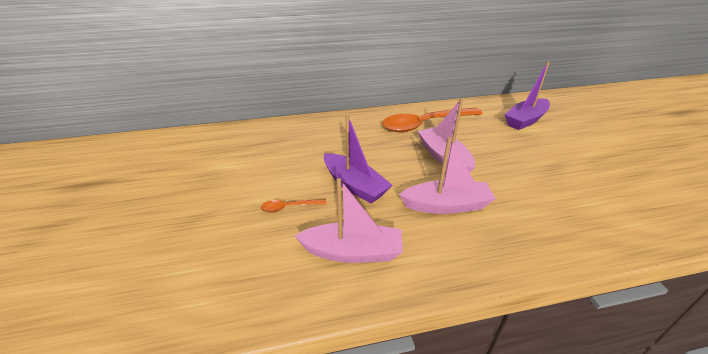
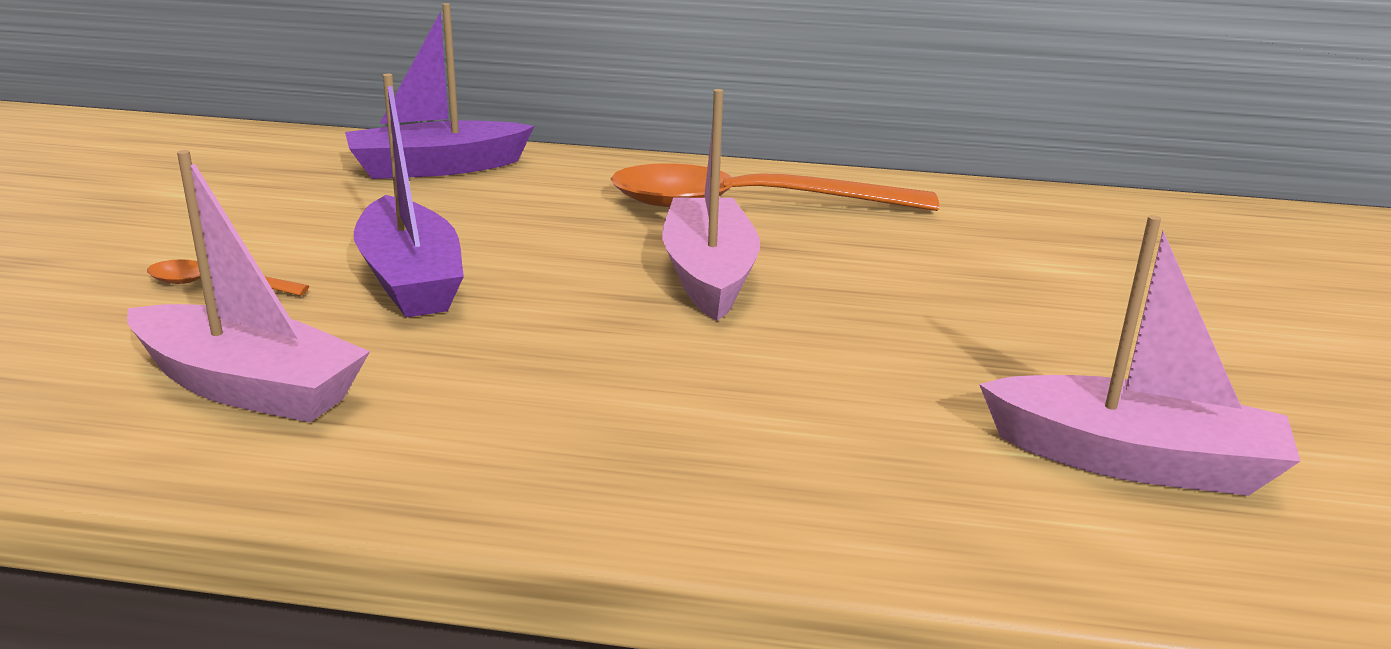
camera: 20 degrees right, 10 degrees down
(446, 205) = (586, 362): pink boat -> pink boat (1133, 461)
(525, 120) = (1064, 247): purple boat -> purple boat (437, 167)

